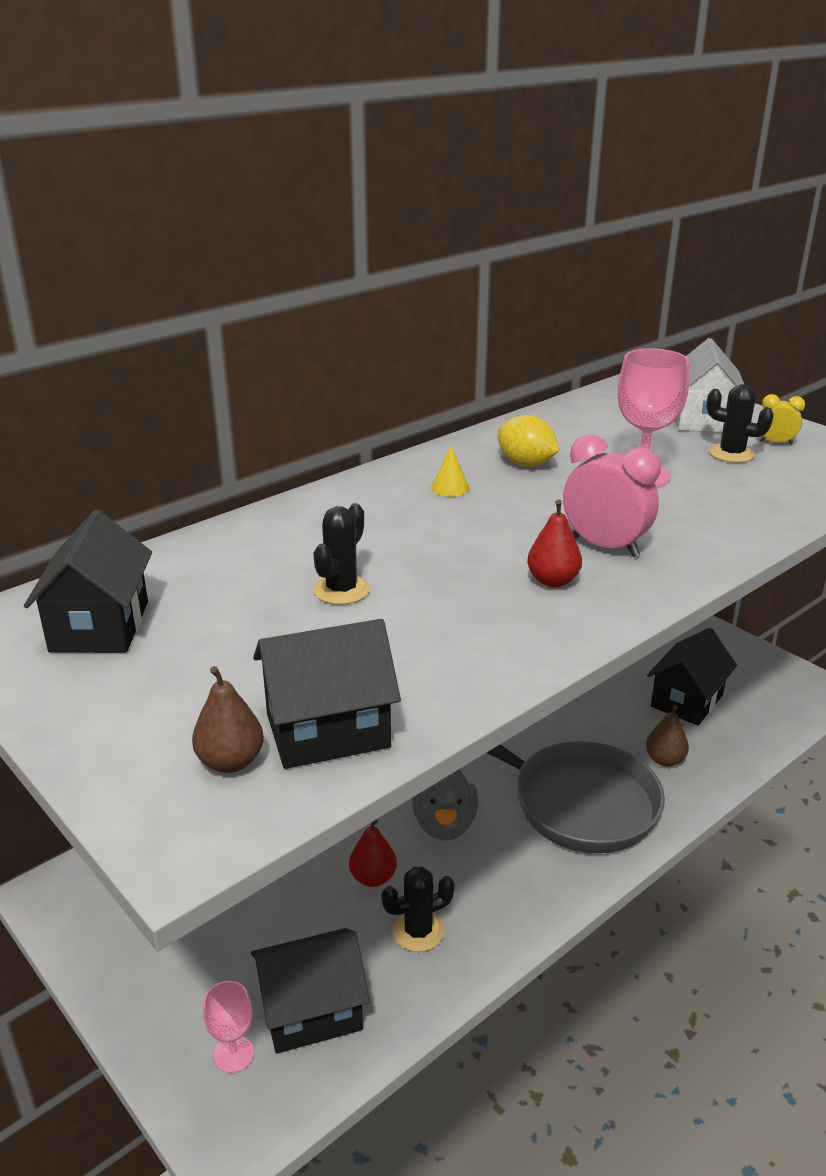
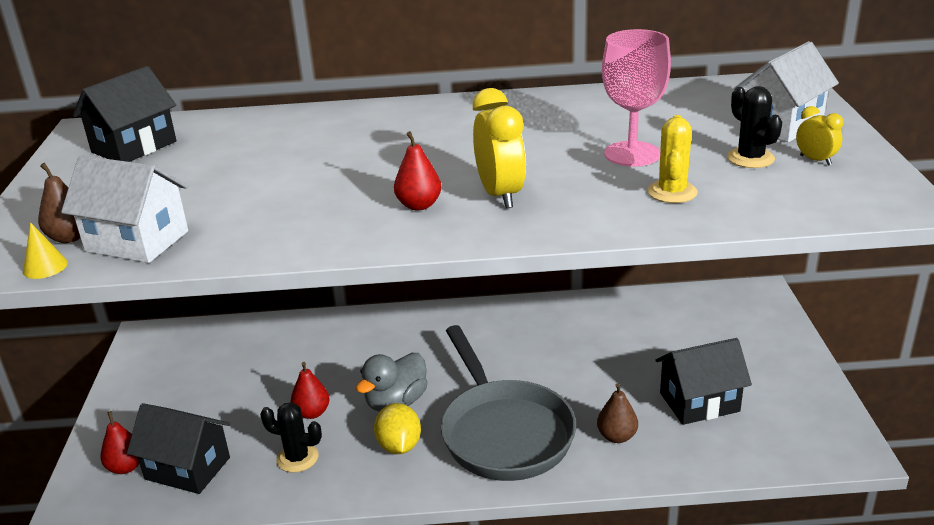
camera: 40 degrees right, 0 degrees up
(234, 1054) = (126, 467): pink goblet -> red pear
(327, 730) = (137, 241): black house -> white house
(341, 590) = (282, 168): black cactus -> none
(450, 488) = (468, 124): yellow cone -> yellow cone (45, 267)
(526, 464) = (555, 122): yellow lemon -> yellow lemon (399, 446)
(605, 547) = (500, 195): pink clock -> yellow clock
(729, 499) = (672, 192): none -> yellow cactus

